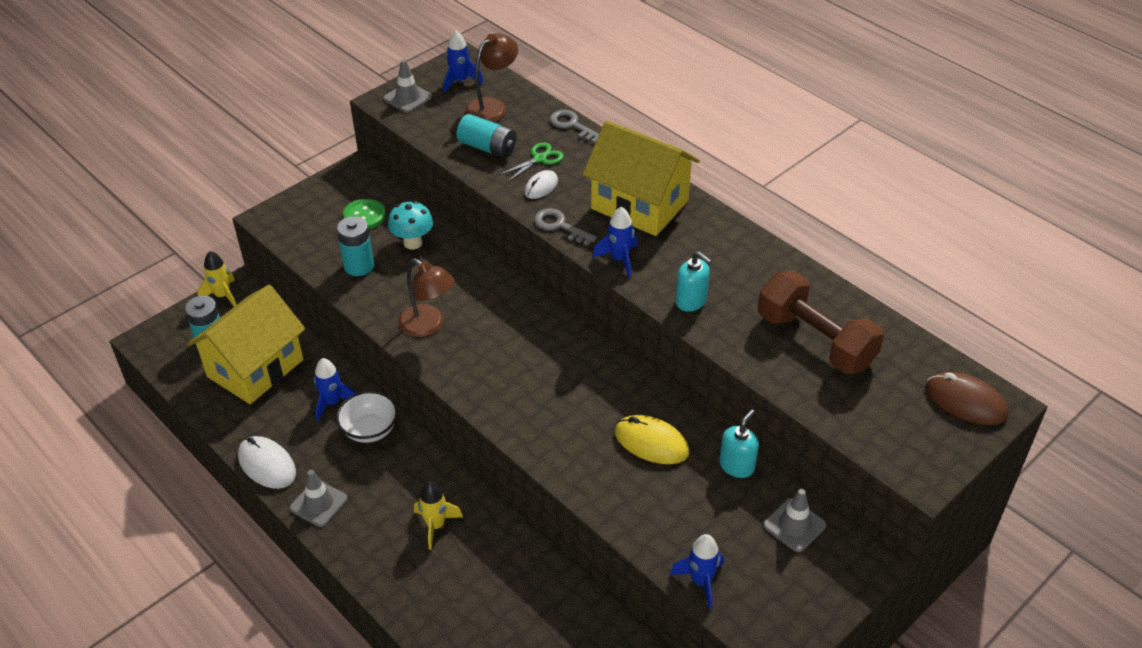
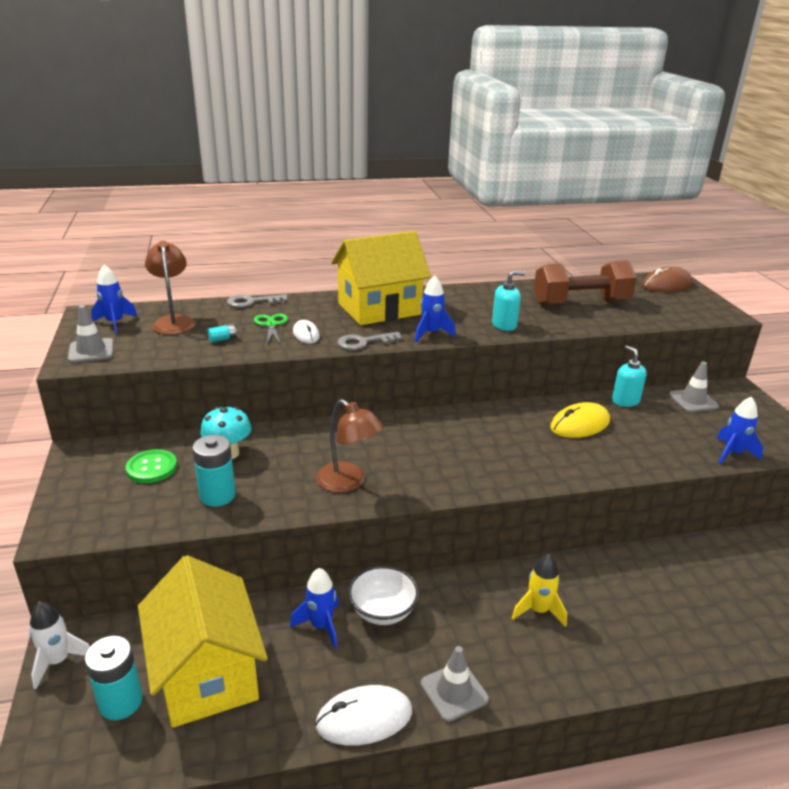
camera: 60 degrees left, 15 degrees down
(223, 296) = (58, 661): yellow rocket -> white rocket
(428, 326) = (348, 482): brown lamp -> brown lamp turned 60 degrees clockwise
(487, 147) = (222, 339): turquoise battery -> turquoise battery, size x0.47

